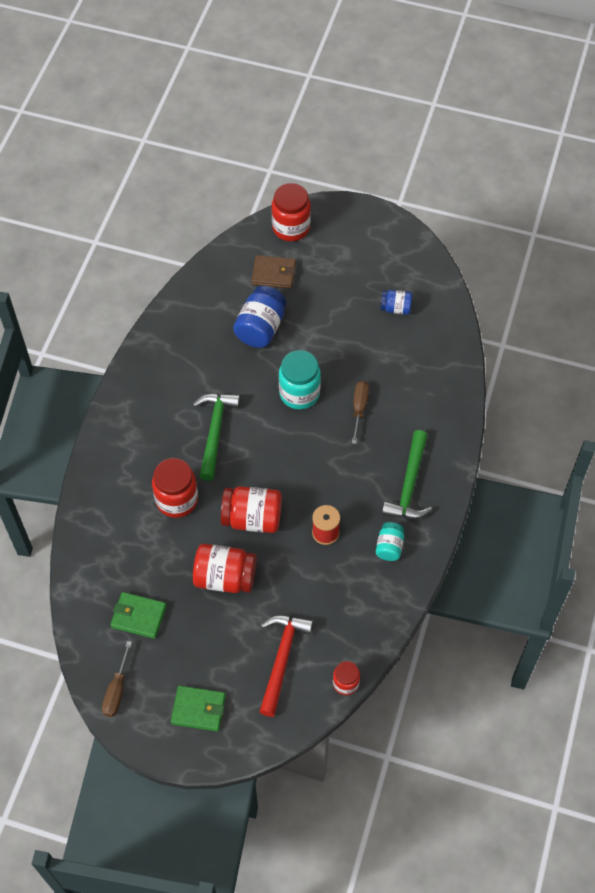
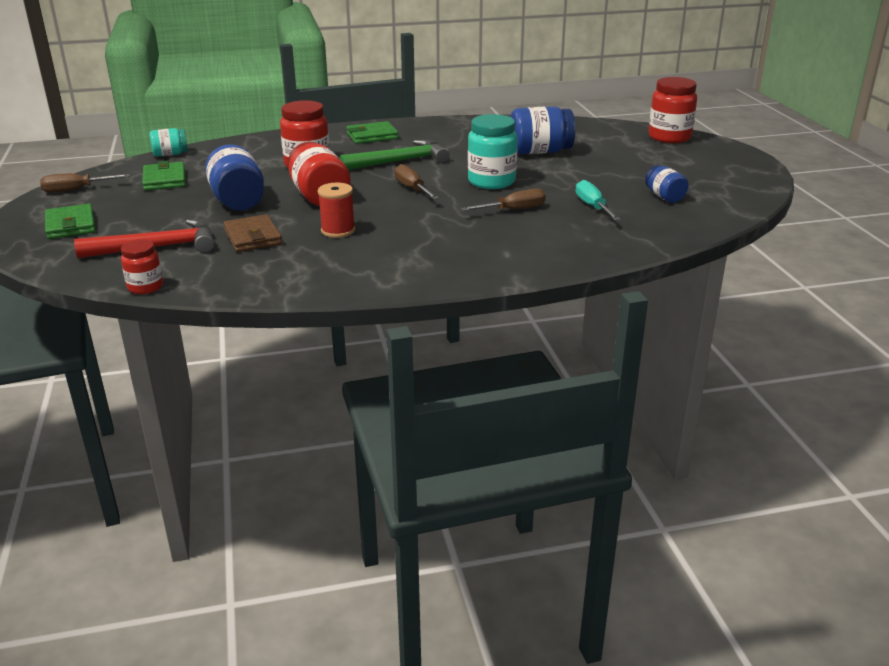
camera: 60 degrees right, 30 degrees down
(138, 423) = (372, 136): none -> green wallet
(225, 577) = (238, 201): red jar -> blue jar
(273, 274) = (607, 143): brown wallet -> brown wallet (253, 237)
(279, 451) = (412, 189): none -> brown screwdriver
(384, 359) = (593, 207): none -> turquoise screwdriver
(389, 547) = (354, 266): turquoise jar -> turquoise jar (170, 154)
(409, 485) = (450, 257): green hammer -> none

